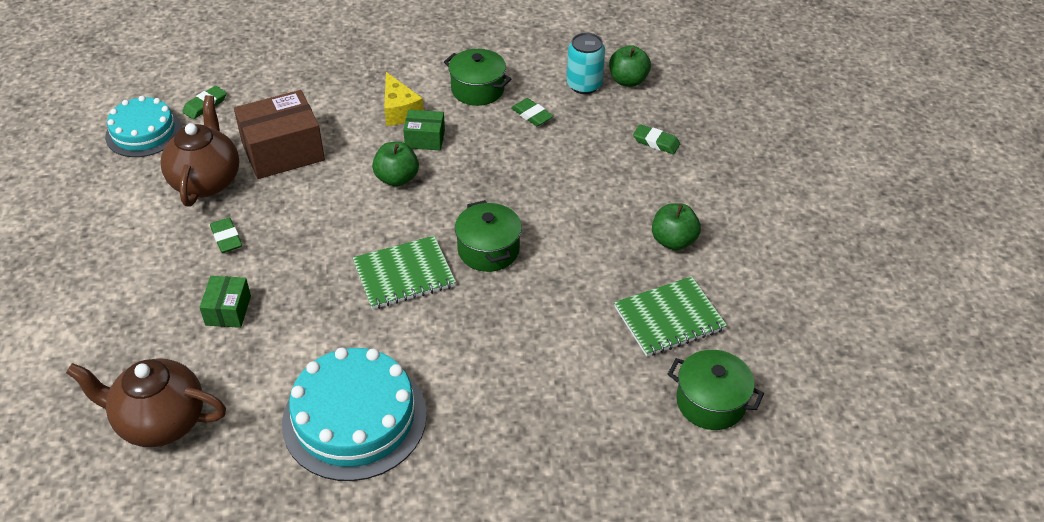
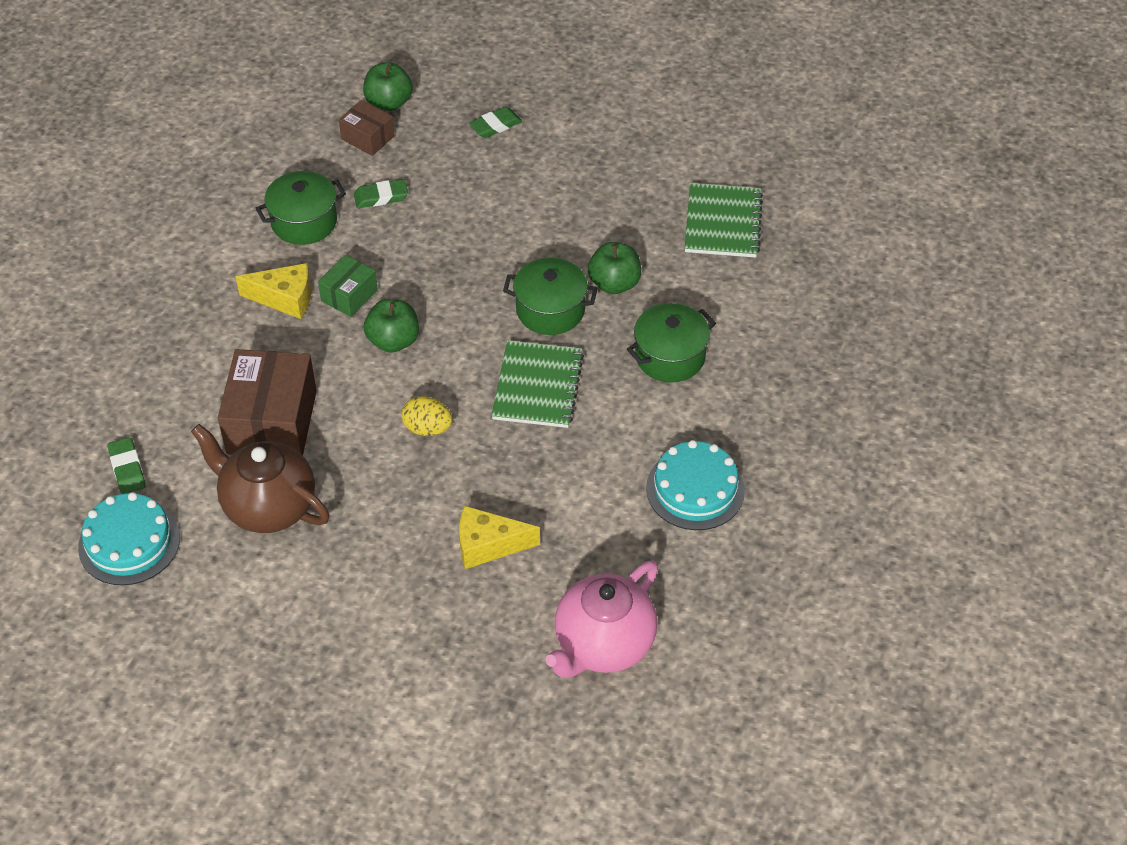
camera: 60 degrees left, 5 degrees up
(160, 421) = (603, 645): brown teapot -> pink teapot
(226, 238) = (377, 515): green eraser -> none
(228, 310) = (488, 545): green box -> yellow cheese
(324, 230) = (427, 428): none -> yellow egg
(354, 418) = (695, 489): turquoise cake -> turquoise cake, size x0.65
(584, 85) = (367, 138): turquoise can -> brown box
(673, 241) = (634, 176): green apple -> green apple (614, 284)
(710, 402) = (829, 240): green pot -> green pot (670, 356)

